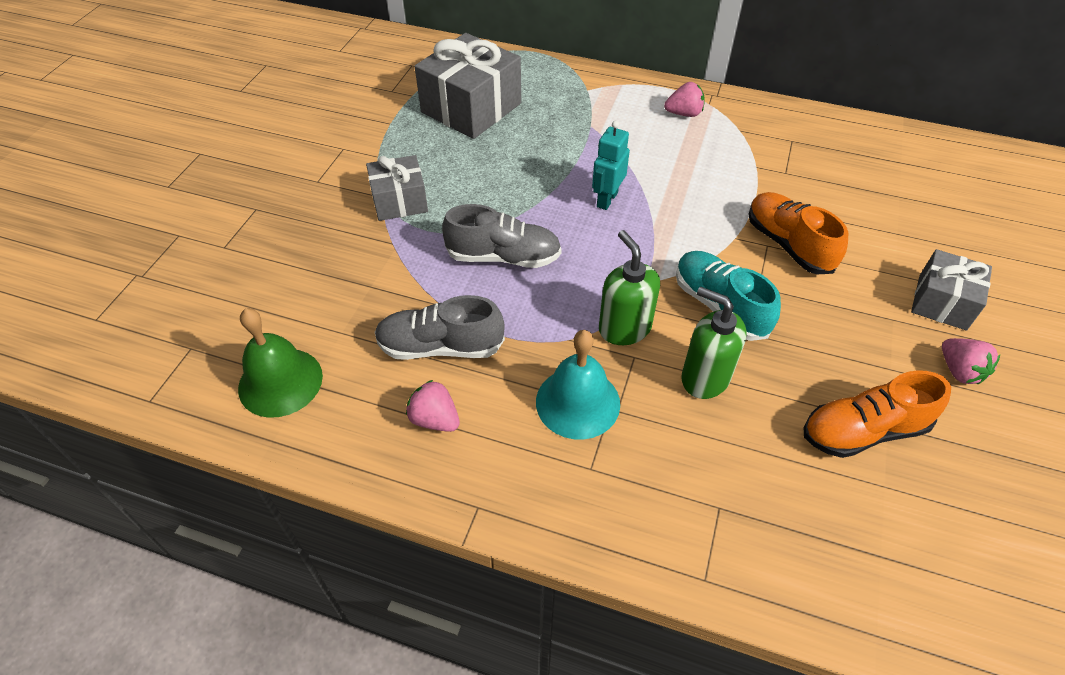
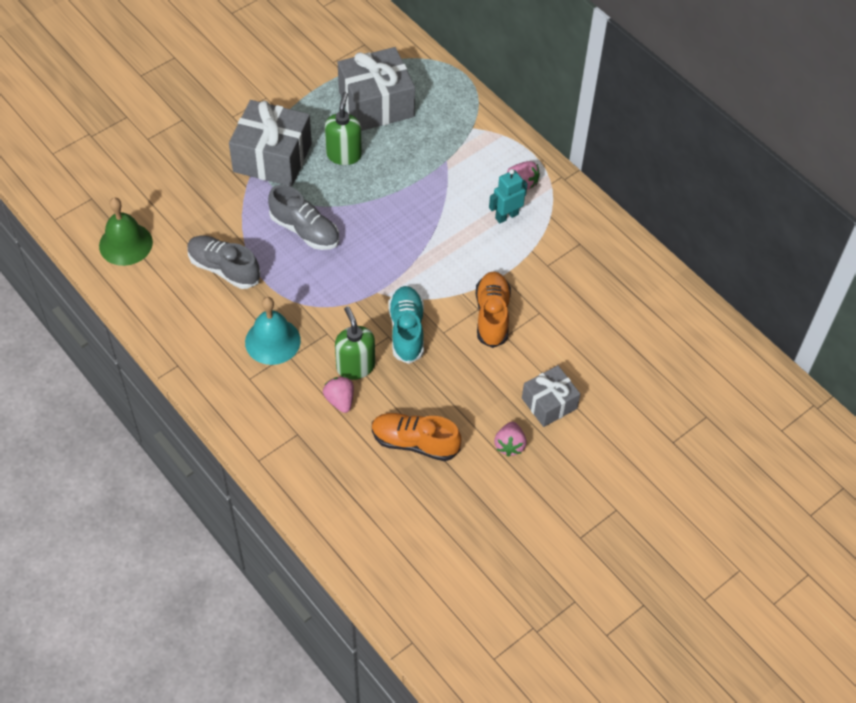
camera: 30 degrees right, 5 degrees up
(399, 201) = (272, 157): grey gift -> grey gift, size x1.69
(435, 419) = (190, 308): pink strawberry -> pink strawberry (340, 400)
(607, 199) = (405, 223): turquoise robot -> turquoise robot (506, 216)
(624, 328) = (337, 313): green soap dispenser -> green soap dispenser (344, 154)

